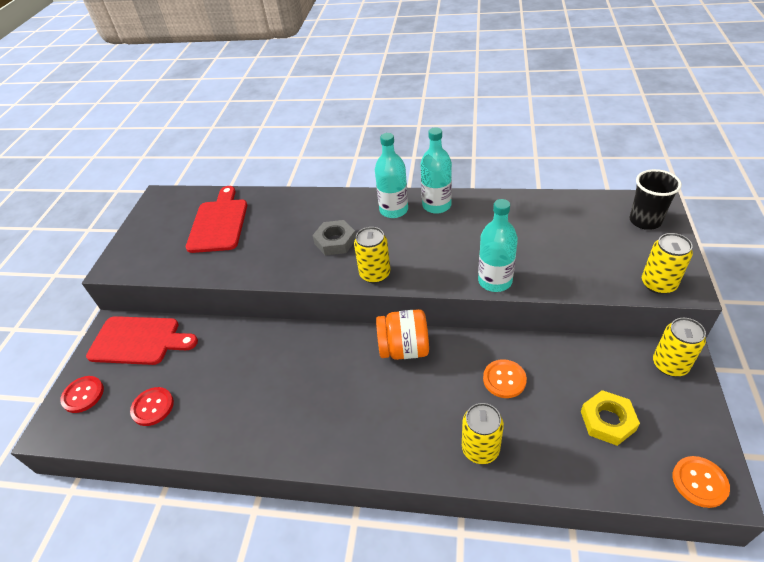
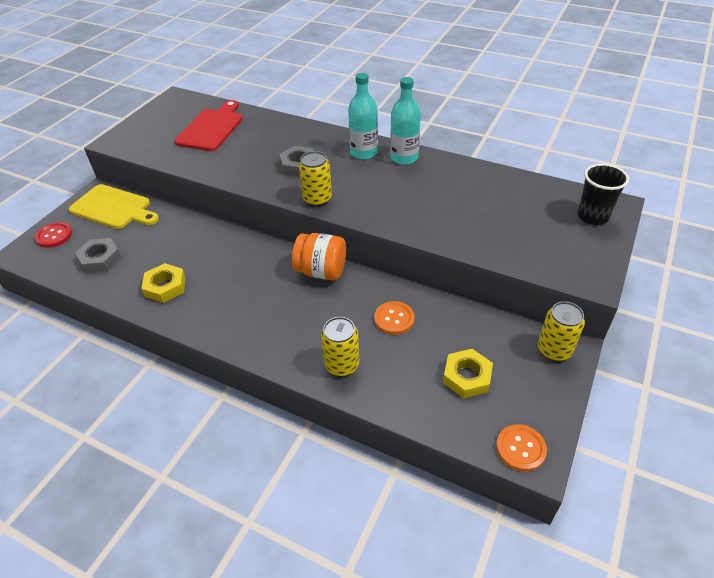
camera: 15 degrees right, 0 degrees up
(138, 341) = (113, 208): red cutting board -> yellow cutting board
(153, 407) = (100, 259): red button -> grey nut
(245, 418) = (165, 286): none -> yellow nut
(495, 281) = (418, 230): turquoise bottle -> none
(658, 284) = (569, 271): yellow can -> none

